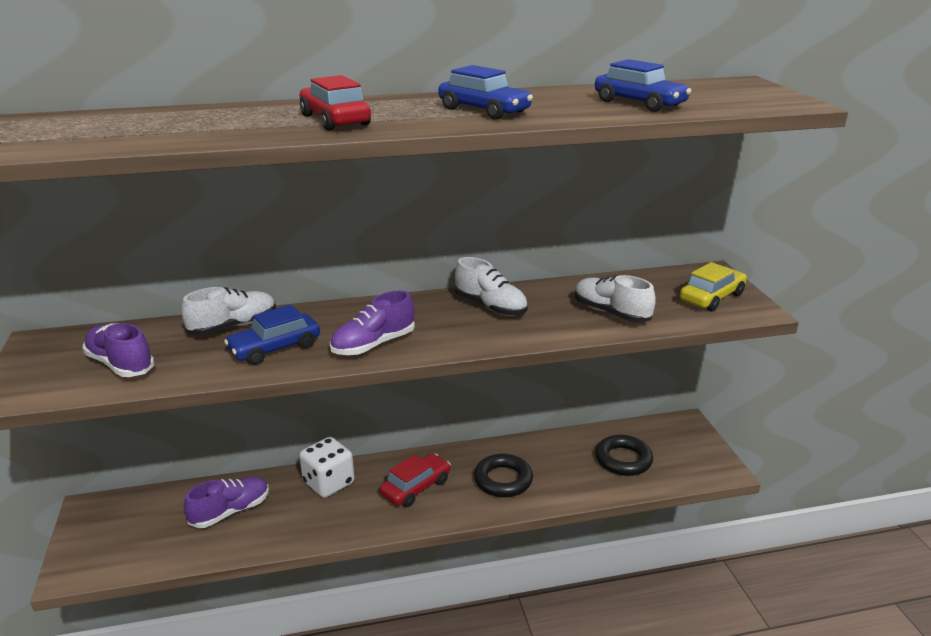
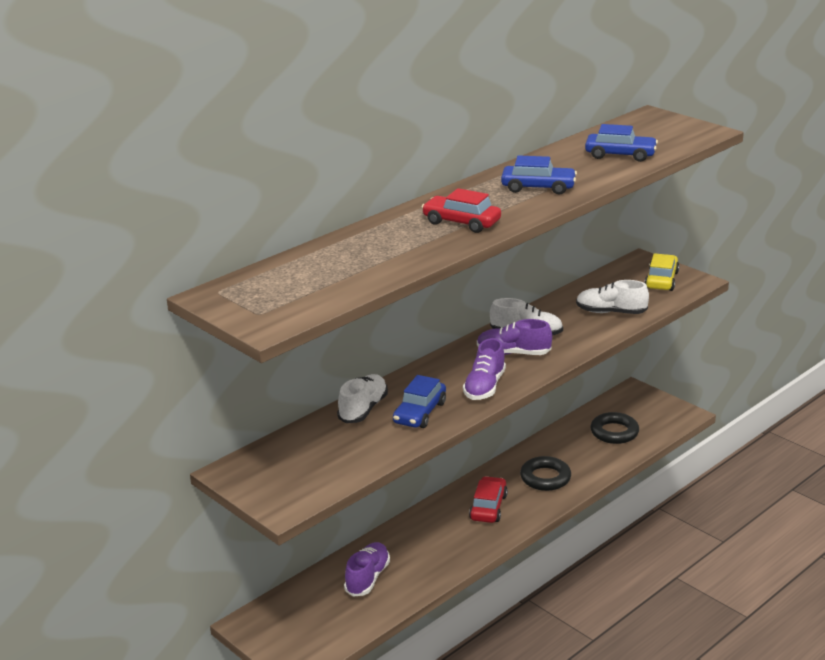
camera: 30 degrees left, 0 degrees up
(120, 364) = (326, 462): purple shoe -> purple shoe (513, 353)
(328, 483) = (418, 530): white dice -> none

